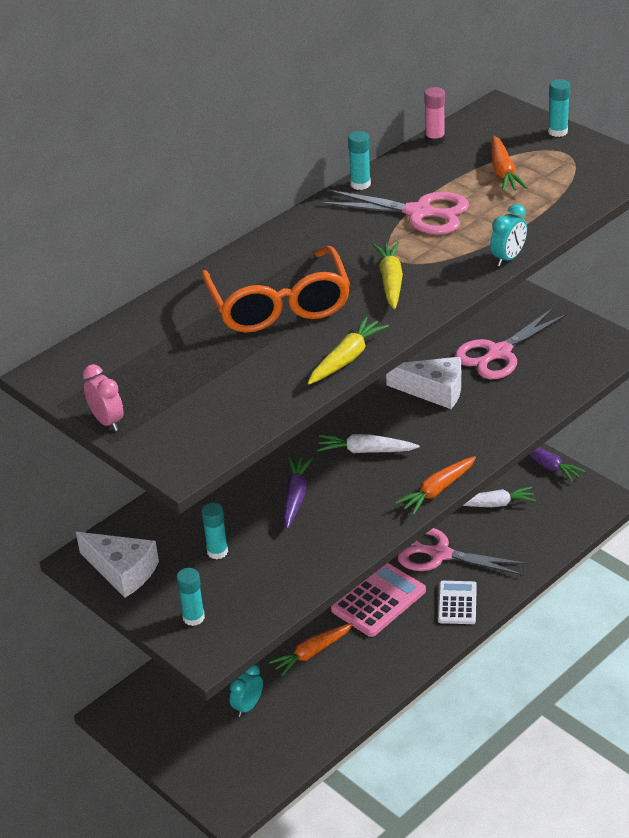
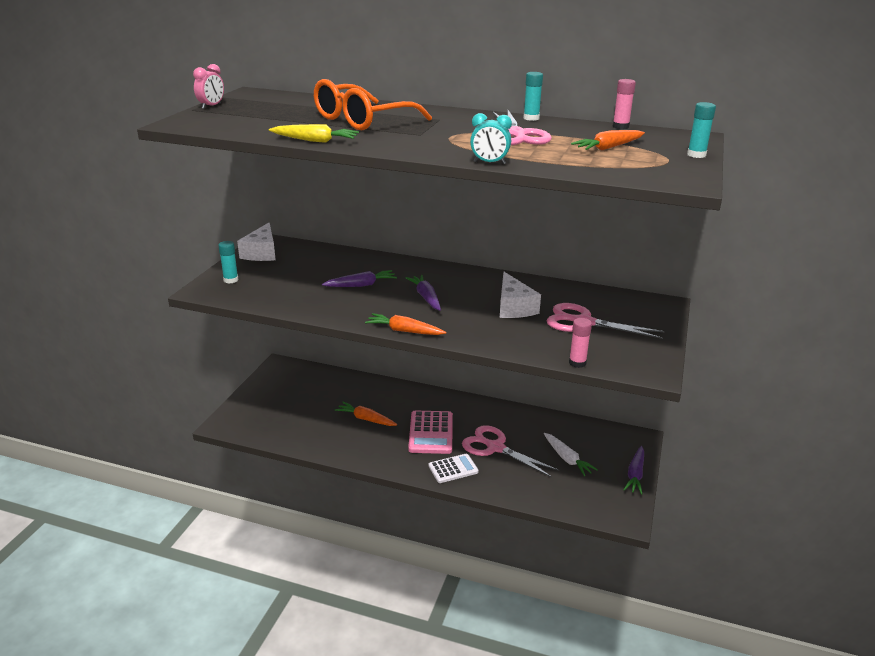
camera: 60 degrees right, 10 degrees down
(217, 551) = (294, 274): turquoise glue stick -> none
(248, 706) = (307, 408): turquoise clock -> none
(366, 451) = (426, 297): white carrot -> purple carrot
(378, 600) = (431, 433): pink calculator -> pink calculator turned 75 degrees clockwise
(390, 281) = (420, 139): yellow carrot -> none
(439, 554) = (495, 447): pink scissors -> pink scissors turned 45 degrees counterclockwise
(576, 388) = (577, 363): none -> pink glue stick

